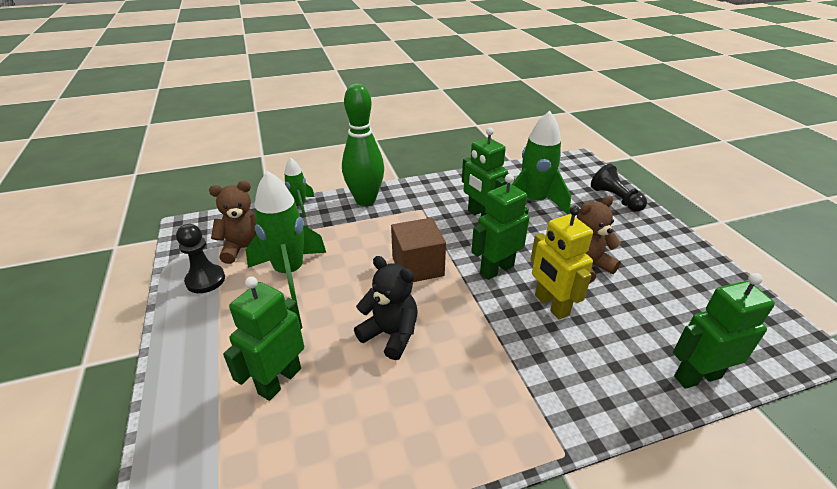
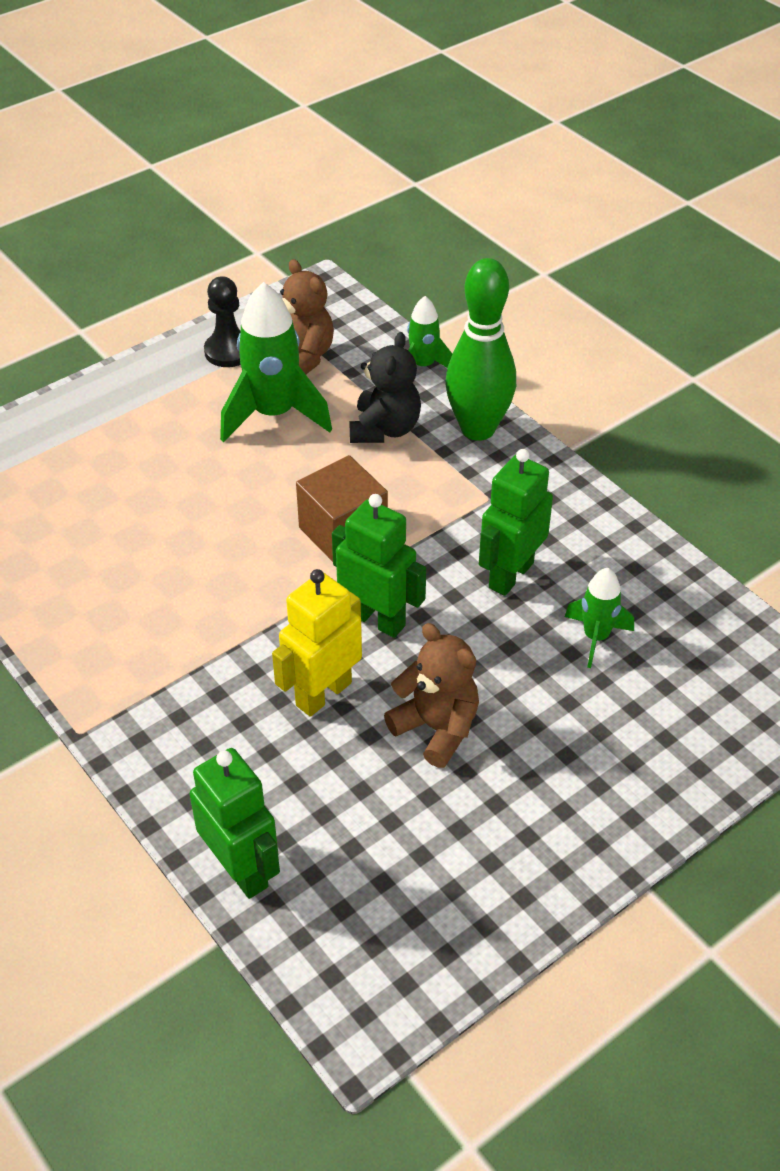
camera: 70 degrees right, 10 degrees up
(279, 380) = (103, 474): green robot -> none
(390, 334) = (202, 542): black teddy bear -> black teddy bear (385, 429)
(533, 202) = (596, 637): green rocket -> green rocket, size x0.56
(615, 199) = (683, 761): black pawn -> none

